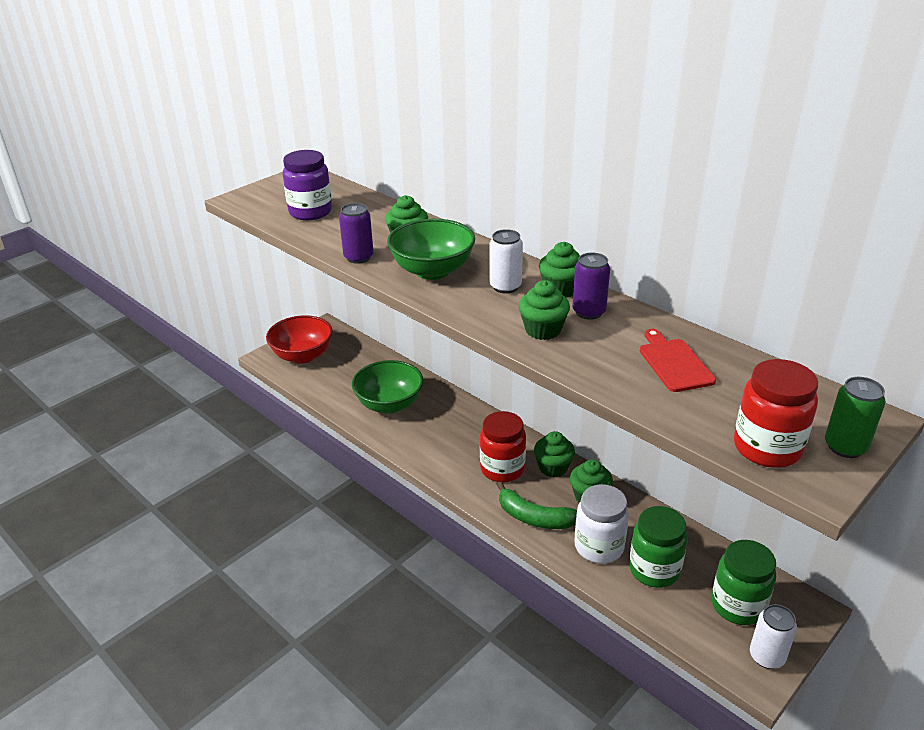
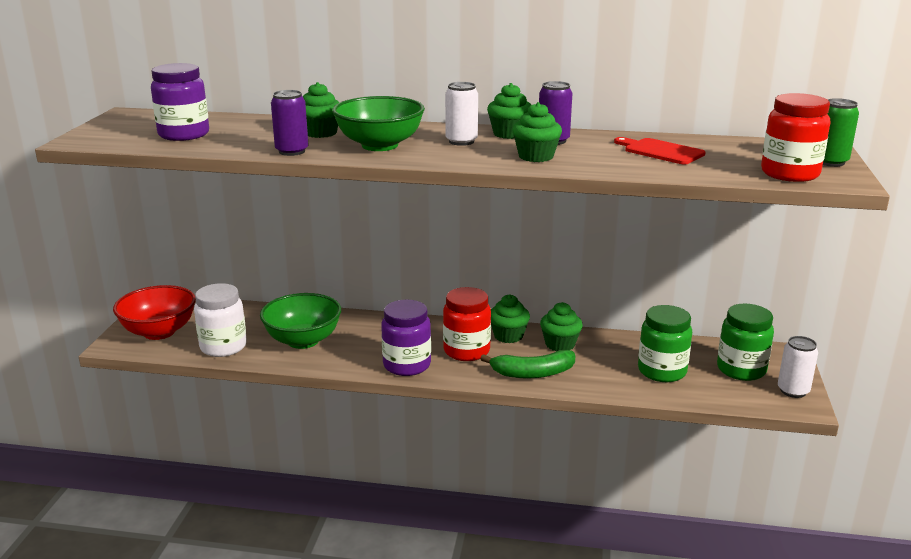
camera: 35 degrees left, 10 degrees down
(442, 463) = (407, 365): none -> purple jar
(599, 547) = (605, 373): white jar -> white jar (223, 347)

